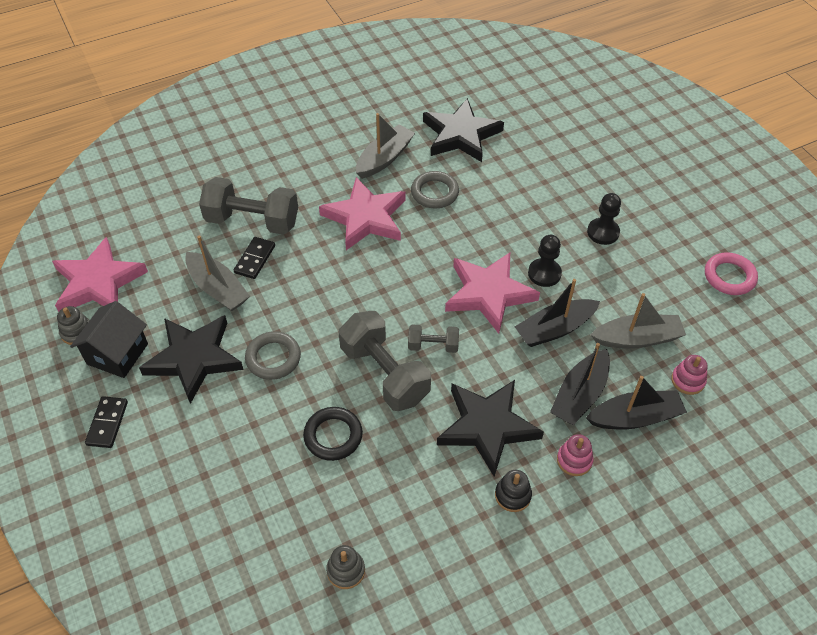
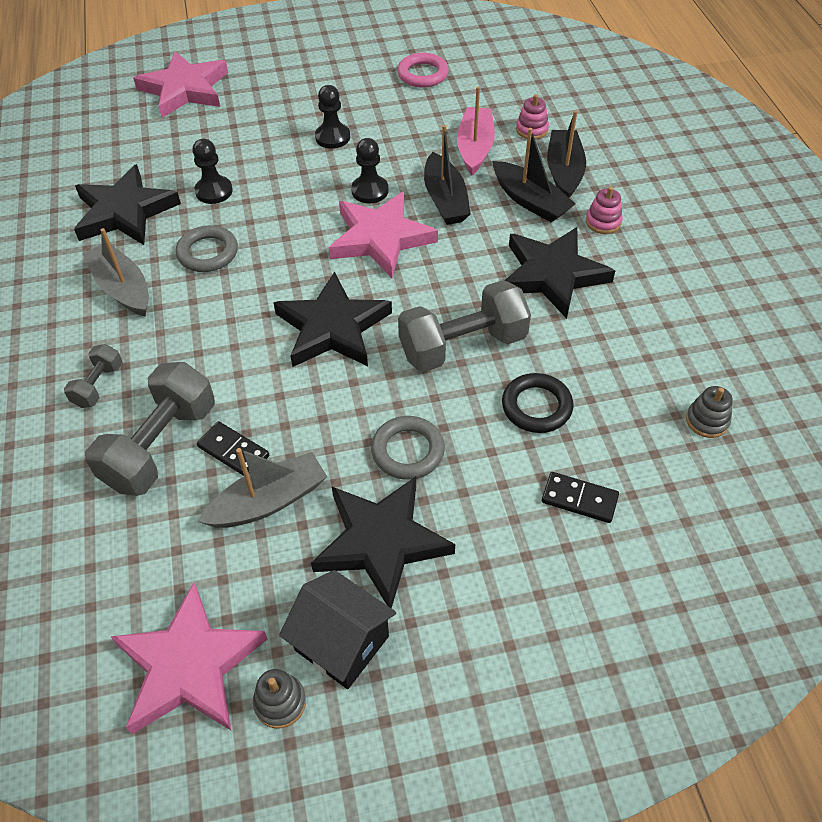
camera: 75 degrees left, 0 degrees up
(107, 423) = (462, 663): black domino -> black domino (579, 499)
(365, 218) = (216, 323): pink star -> pink star (185, 89)
(381, 286) = (333, 327): none -> black star
(433, 345) = (436, 297): grey dumbbell -> grey dumbbell (98, 385)
(503, 176) = (214, 191): none -> black pawn
(513, 495) = (635, 273): black stacking toy -> none
(637, 338) = (475, 148): grey boat -> pink boat

